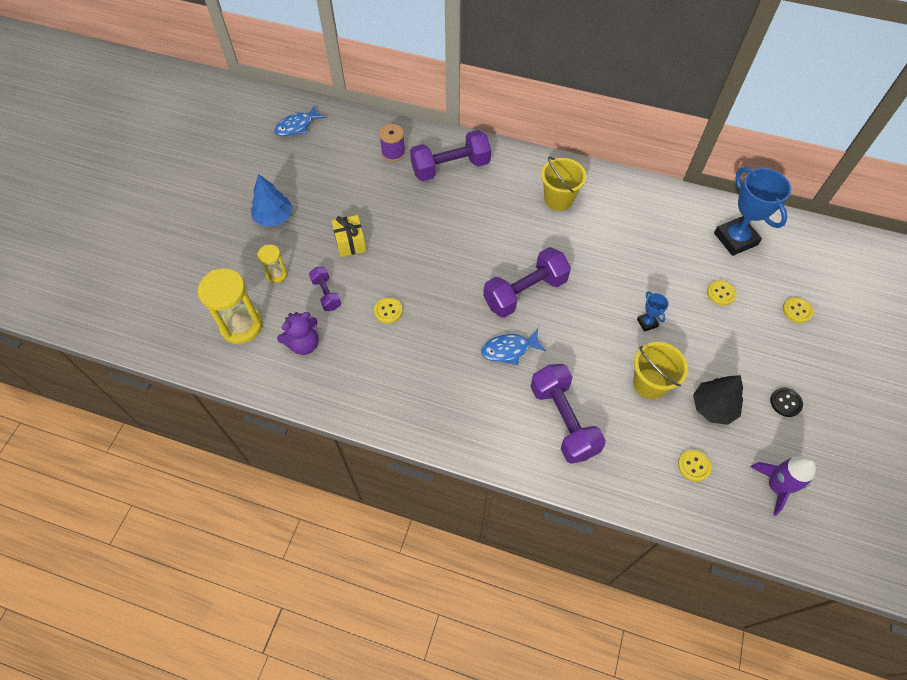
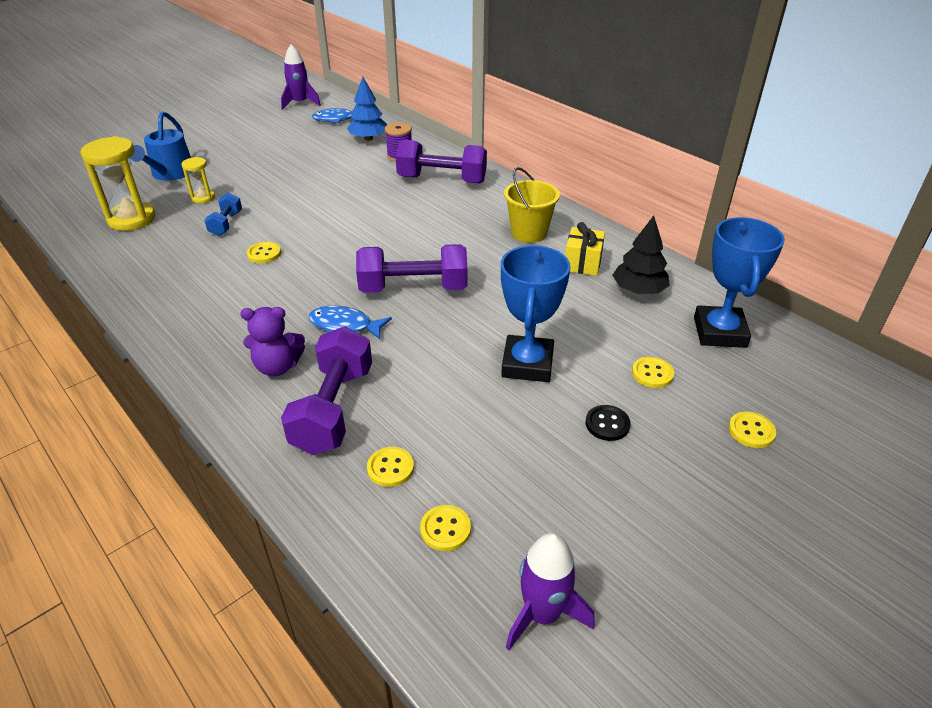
camera: 30 degrees right, 20 degrees down
(216, 258) = (170, 173): none -> blue watering can
(242, 117) = (300, 103): none -> purple rocket
(274, 217) = (248, 164): blue tree -> blue tree (368, 138)
(304, 344) = (164, 249): purple teddy bear -> purple teddy bear (278, 367)
(326, 294) = (226, 224): purple dumbbell -> blue dumbbell
(350, 243) = (289, 199): yellow gift -> yellow gift (582, 263)
(632, 443) = (390, 468): none -> yellow button
(647, 323) = (527, 364): blue trophy -> blue trophy, size x2.16
(650, 383) = (473, 420): yellow bucket -> none
(713, 407) = (534, 479): black tree -> black tree (638, 290)
(785, 402) = (646, 522): black button -> black button (607, 424)

